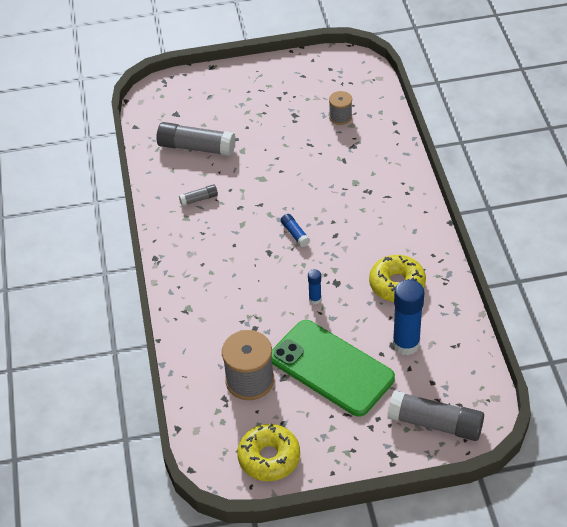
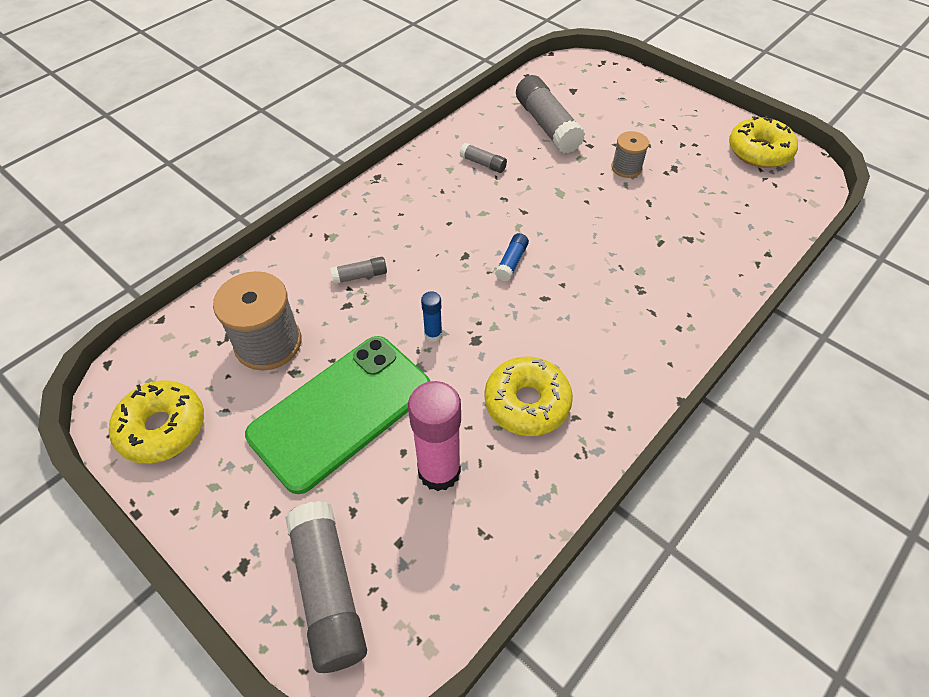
camera: 50 degrees right, 5 degrees up
(237, 310) = (360, 276): none -> grey glue stick
(320, 70) = (759, 151): none -> yellow donut
(331, 368) = (341, 411): green phone -> green phone turned 45 degrees clockwise
(340, 117) = (717, 204): grey spool -> grey spool (626, 168)
(406, 344) = (439, 471): blue glue stick -> pink glue stick

